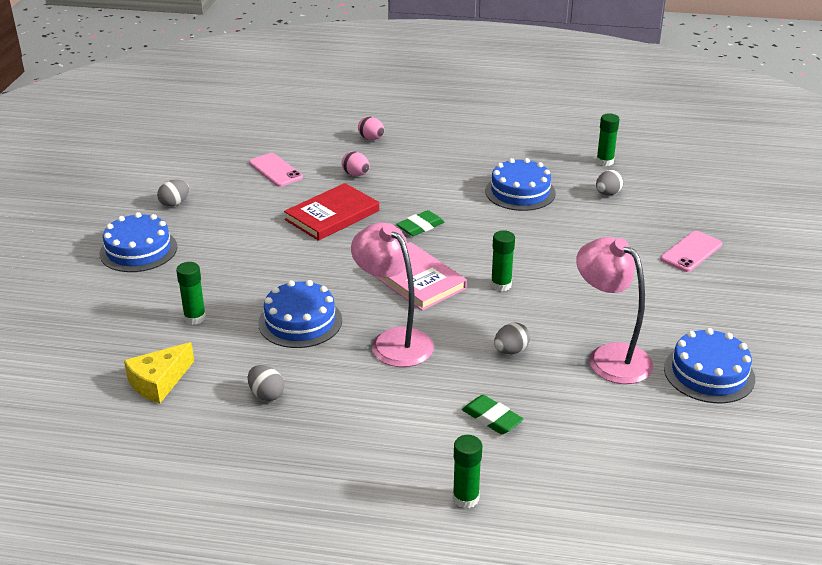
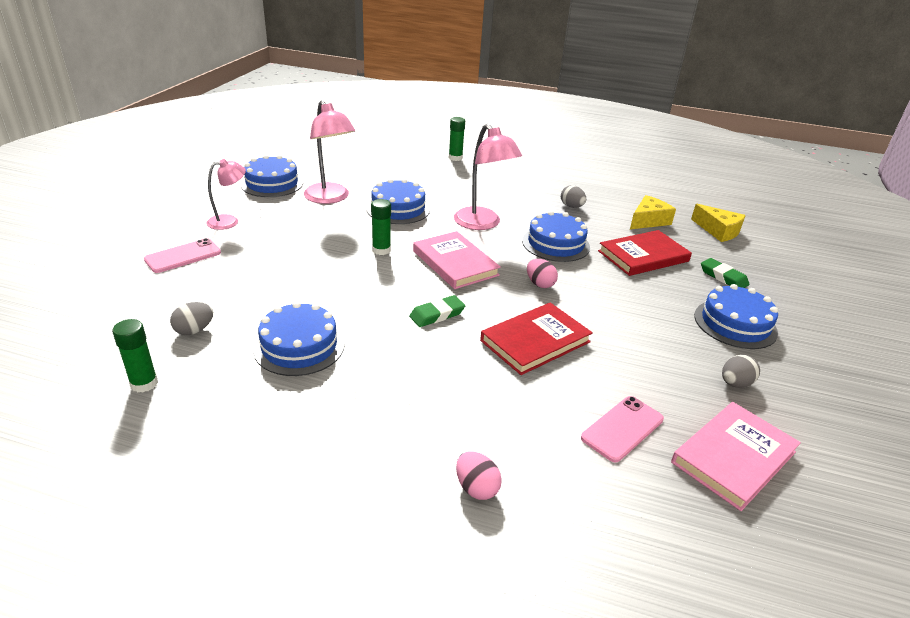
camera: 175 degrees left, 0 degrees up
(63, 377) = (718, 231): none -> yellow cheese
(195, 318) = (643, 256): green glue stick -> red book
(206, 164) = (733, 457): none -> pink book
(275, 170) = (622, 428): pink phone -> pink phone turned 75 degrees clockwise
(356, 174) = (505, 404): pink egg -> pink egg (540, 284)
(492, 418) = (428, 181): green eraser -> green eraser (723, 277)
(511, 351) = (398, 209): grey egg -> blue cake
(694, 300) = (229, 221): none -> pink lamp

